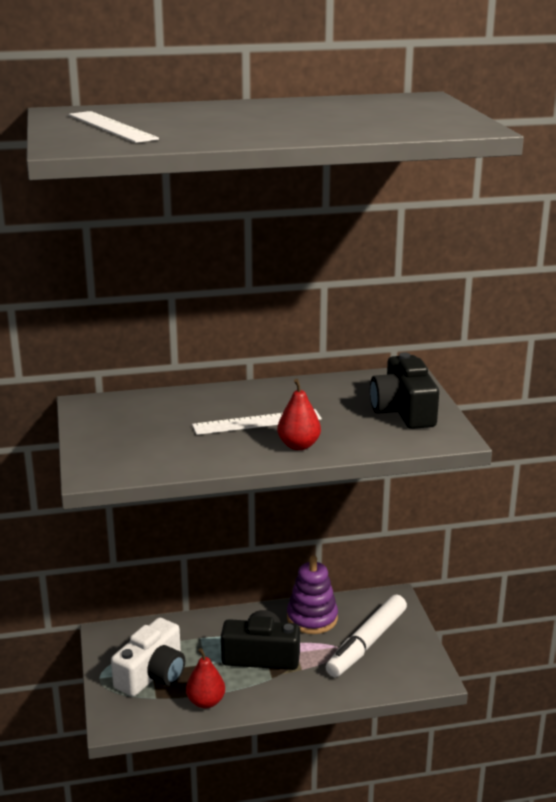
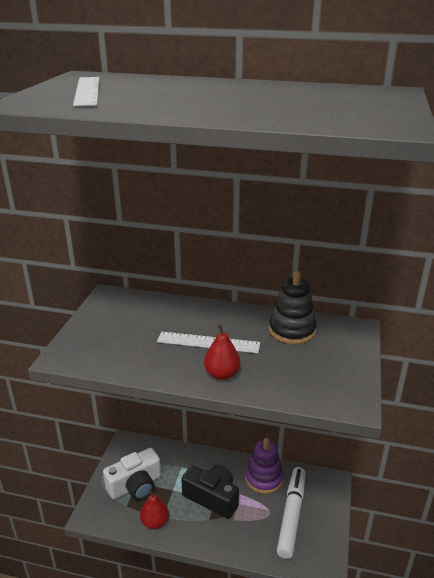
camera: 25 degrees right, 5 degrees up
(340, 392) = (292, 330): none -> black stacking toy
(367, 643) = (291, 515): white marker -> white marker turned 135 degrees clockwise
(403, 411) = (330, 363): black camera -> none

